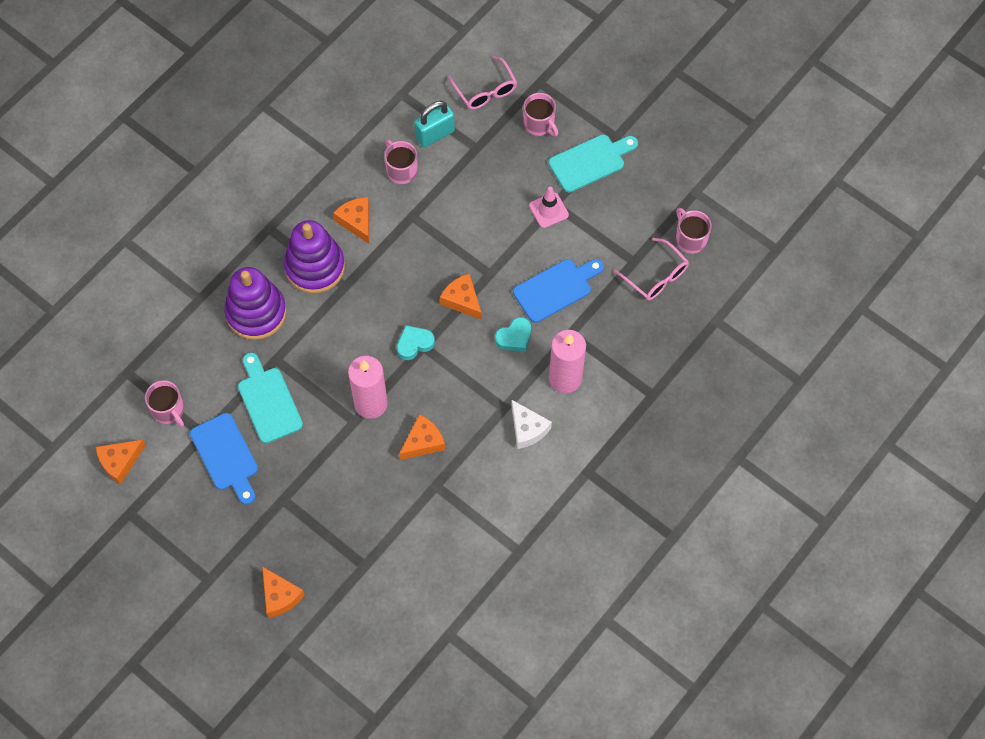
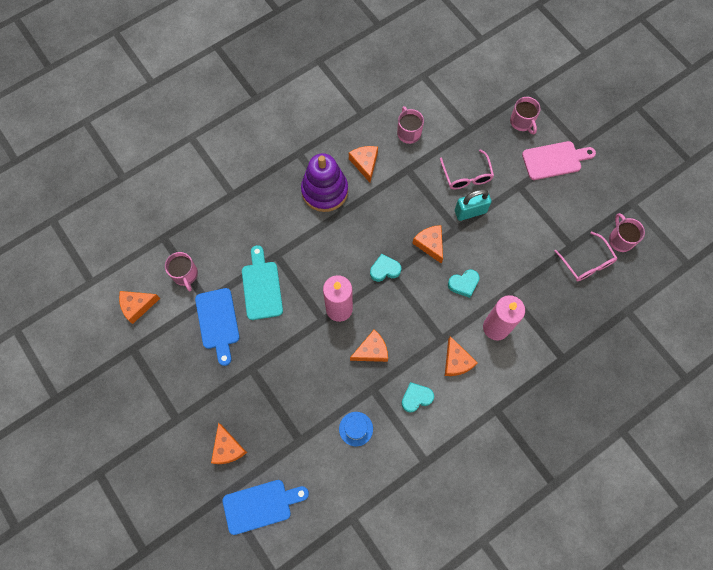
camera: 15 degrees right, 5 degrees up
(256, 312) = (271, 215): purple stacking toy -> none
(427, 535) = (356, 429): none -> blue hat
(435, 134) = (440, 111): turquoise padlock -> turquoise padlock (470, 211)
(485, 90) = (487, 87): pink glasses -> pink glasses (466, 175)
(490, 482) = (416, 398): none -> turquoise heart
(527, 429) = (456, 361): white cheese -> orange cheese
(548, 210) = (514, 190): pink traffic cone -> none
(556, 289) = (505, 253): blue cutting board -> blue cutting board (261, 505)
(590, 162) = (554, 160): turquoise cutting board -> pink cutting board

